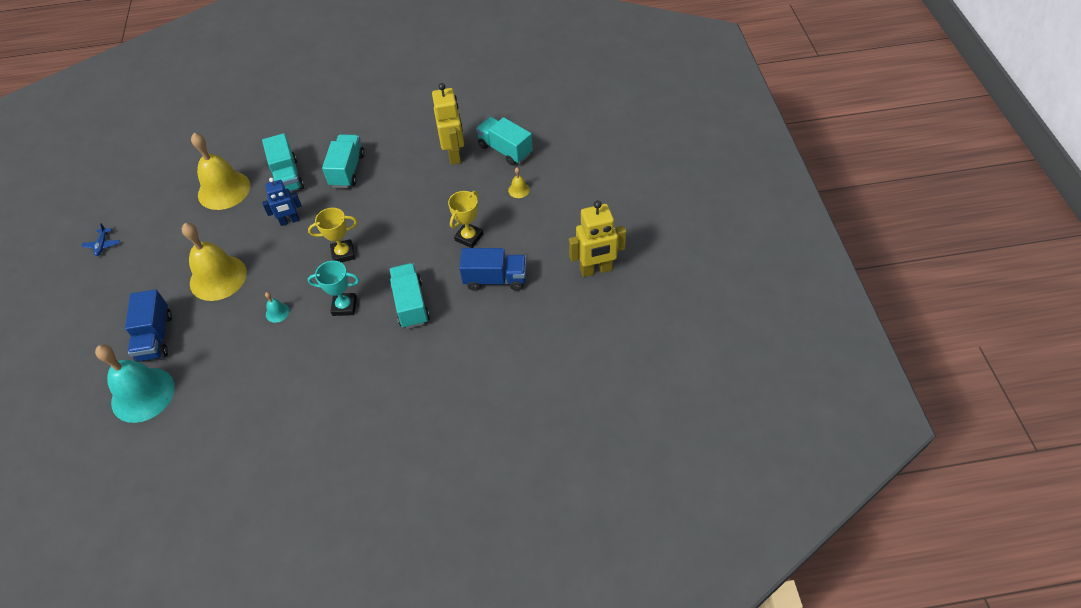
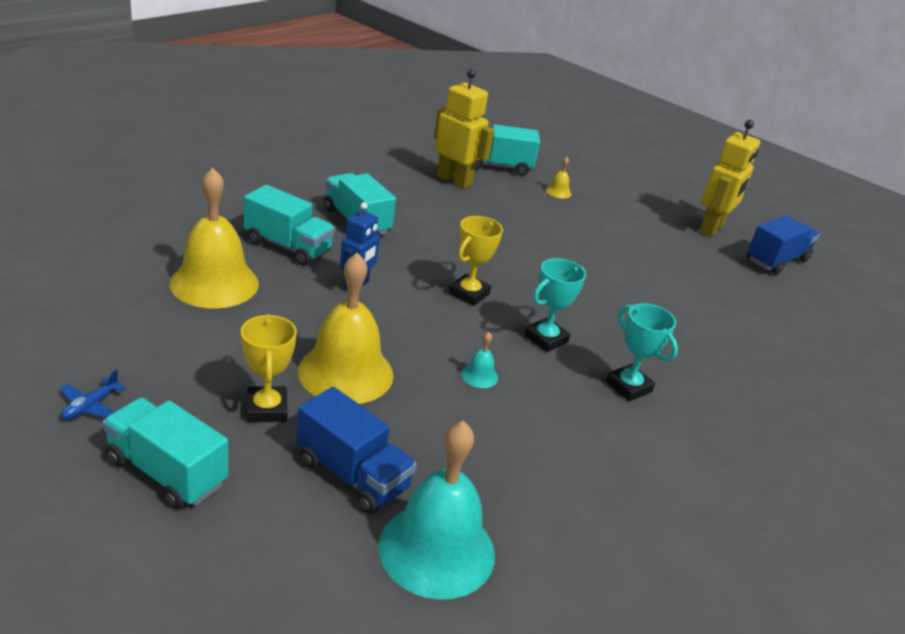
camera: 50 degrees left, 20 degrees down
(102, 245) = (91, 406): blue plane -> blue plane turned 75 degrees clockwise
(346, 362) = (628, 387): none -> turquoise trophy
(411, 304) = (608, 310): turquoise truck -> turquoise truck (167, 472)
(469, 237) = (573, 239): yellow trophy -> yellow trophy (266, 409)
(495, 279) = (648, 263): blue truck -> blue truck (776, 260)

